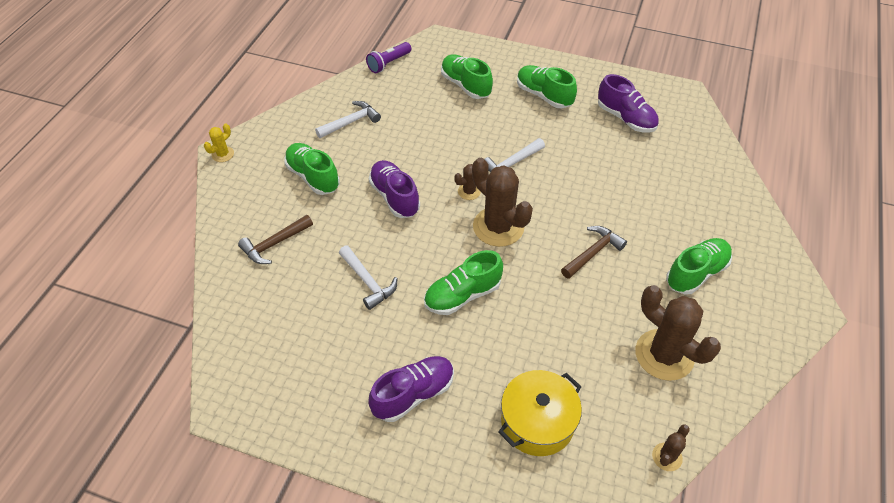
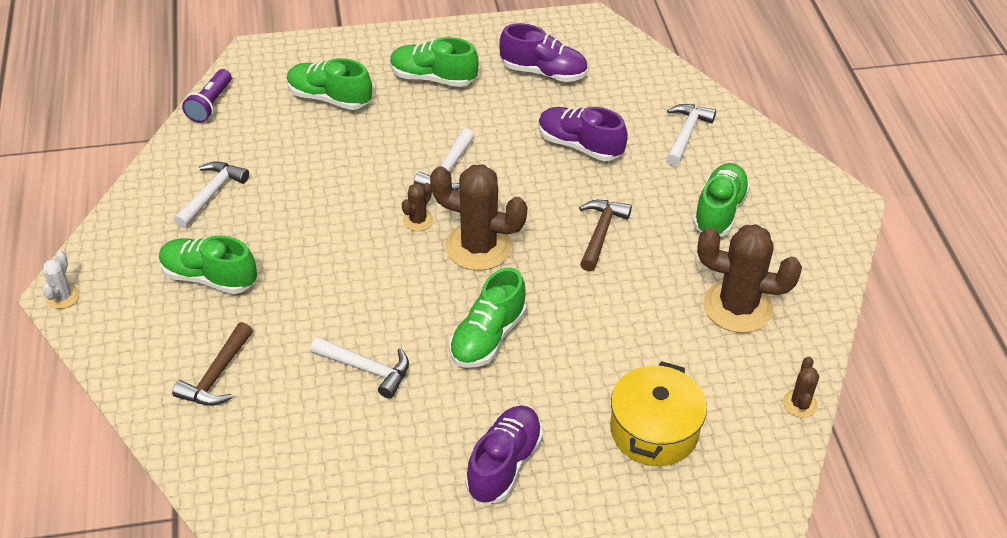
camera: 30 degrees left, 5 degrees down
(223, 154) = (63, 297): yellow cactus -> white cactus
(394, 197) = (332, 261): purple shoe -> purple shoe (579, 145)
(707, 203) = (686, 134): none -> white hammer

